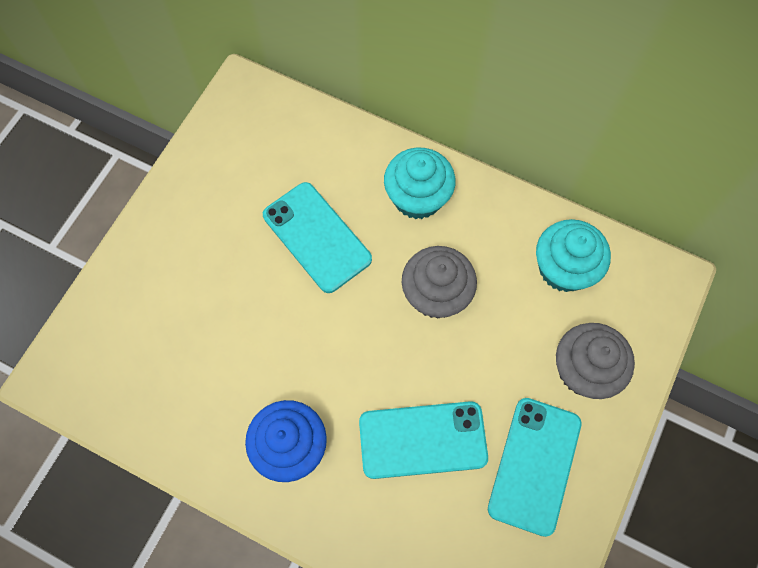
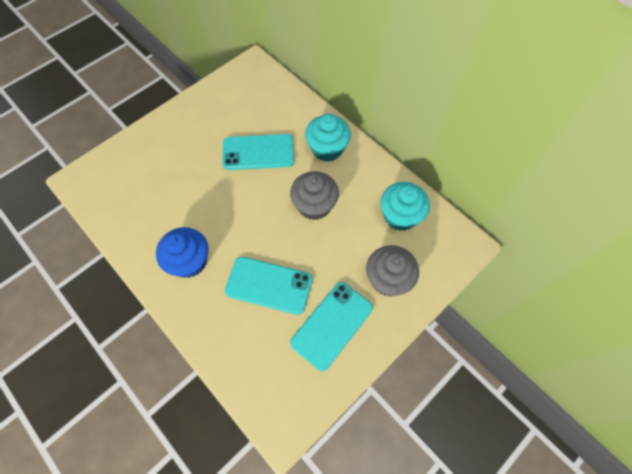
camera: 20 degrees right, 5 degrees down
(317, 237) = (258, 152): turquoise phone -> turquoise phone turned 75 degrees counterclockwise

